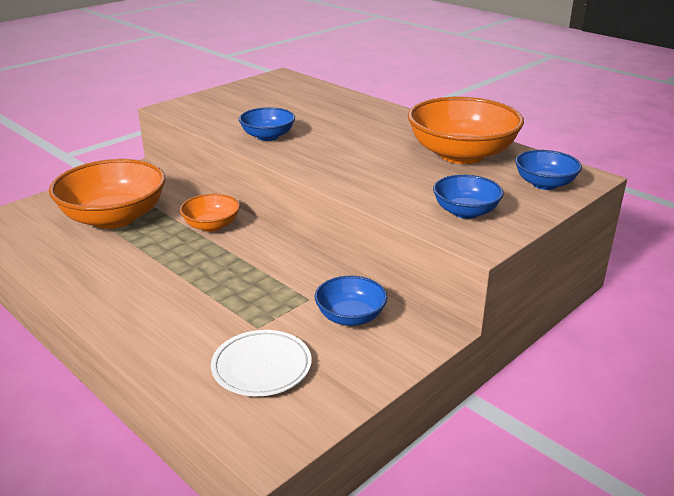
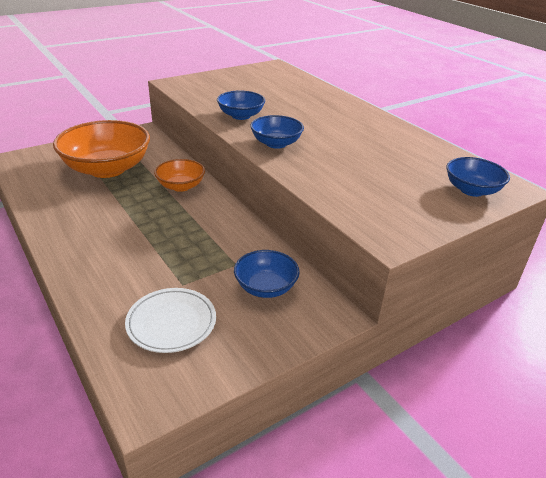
camera: 10 degrees right, 5 degrees up
(461, 154) = (403, 152): orange bowl -> none
(465, 212) = (387, 207): blue bowl -> blue bowl (276, 143)

